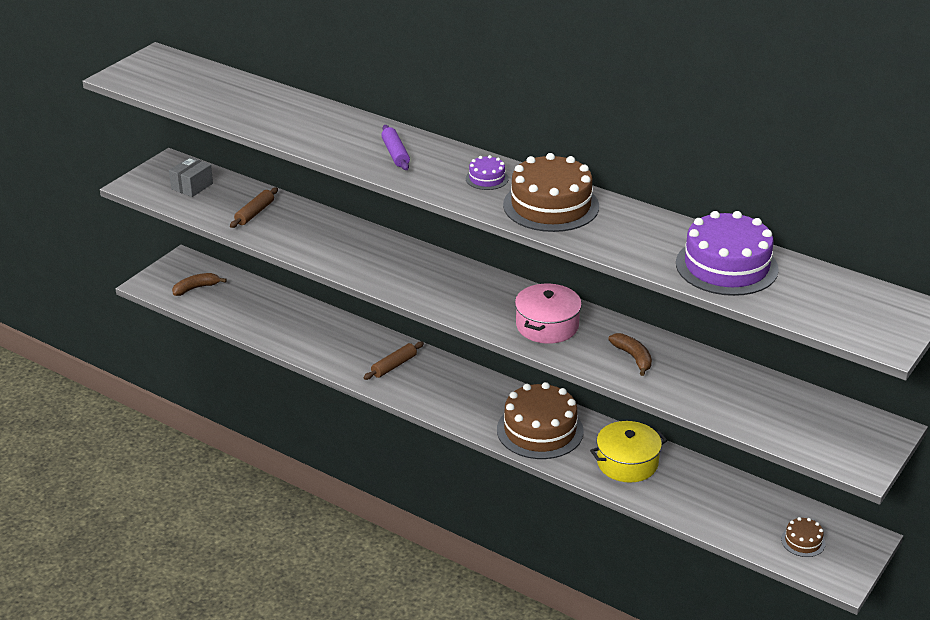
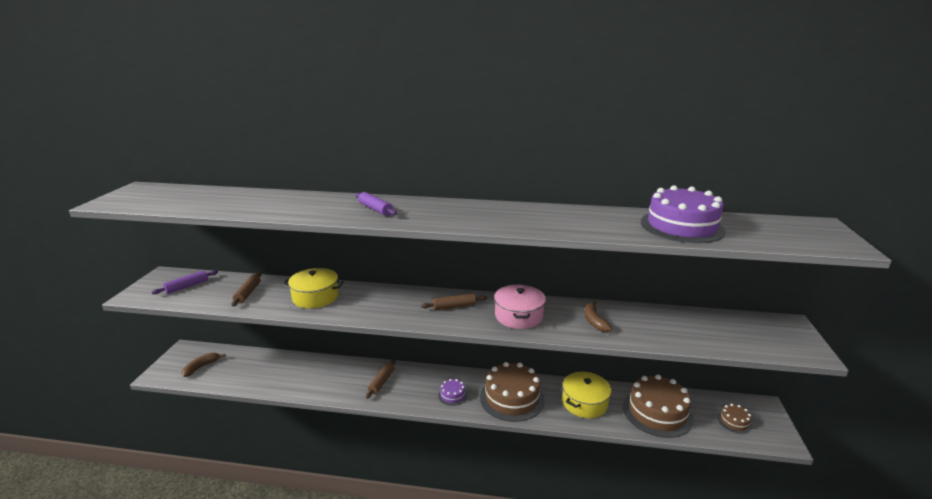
camera: 25 degrees left, 10 degrees down
(192, 186) = (187, 286): grey box -> purple rolling pin
(327, 238) = (315, 297): none -> yellow pot
(480, 293) = (454, 306): none -> brown rolling pin
(487, 178) = (458, 211): purple cake -> purple cake (452, 395)
(551, 206) = (521, 217): brown cake -> brown cake (657, 412)
(633, 357) = (594, 321): brown banana -> brown banana turned 135 degrees counterclockwise

